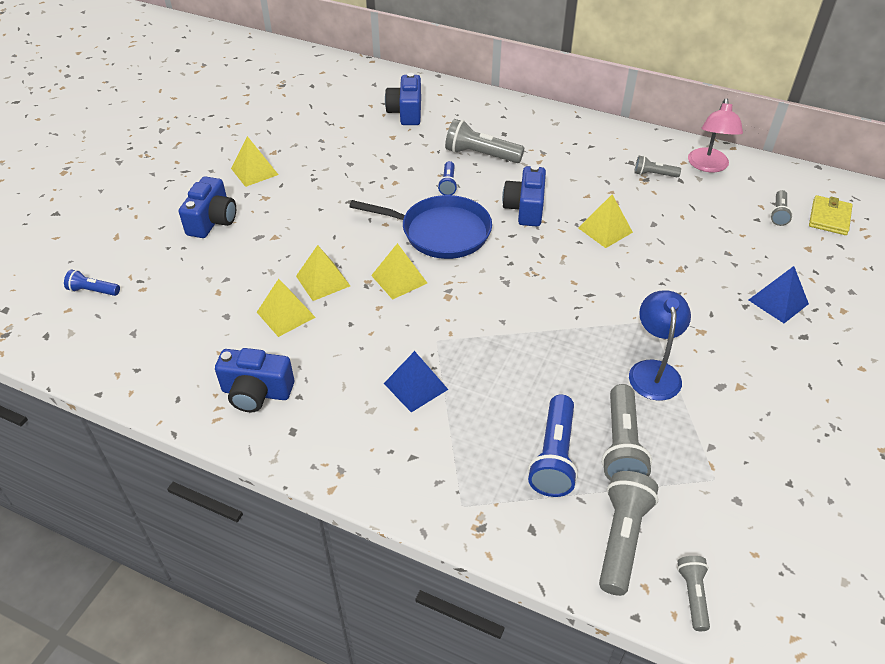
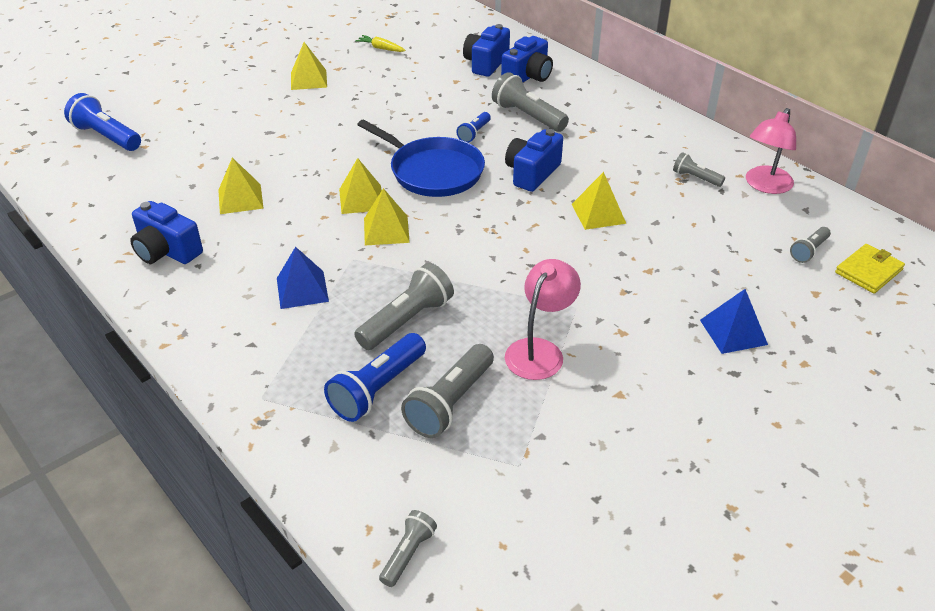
camera: 25 degrees right, 5 degrees down
(93, 291) = (106, 137): blue flashlight -> blue flashlight, size x1.78
(212, 221) = (241, 109): blue camera -> blue camera (528, 76)
(298, 121) = (381, 48): none -> yellow carrot
(323, 281) = (294, 181): yellow pyramid -> yellow pyramid (386, 230)
(621, 538) = (381, 479): grey flashlight -> grey flashlight (406, 320)
(653, 371) = (539, 350): blue lamp -> pink lamp

